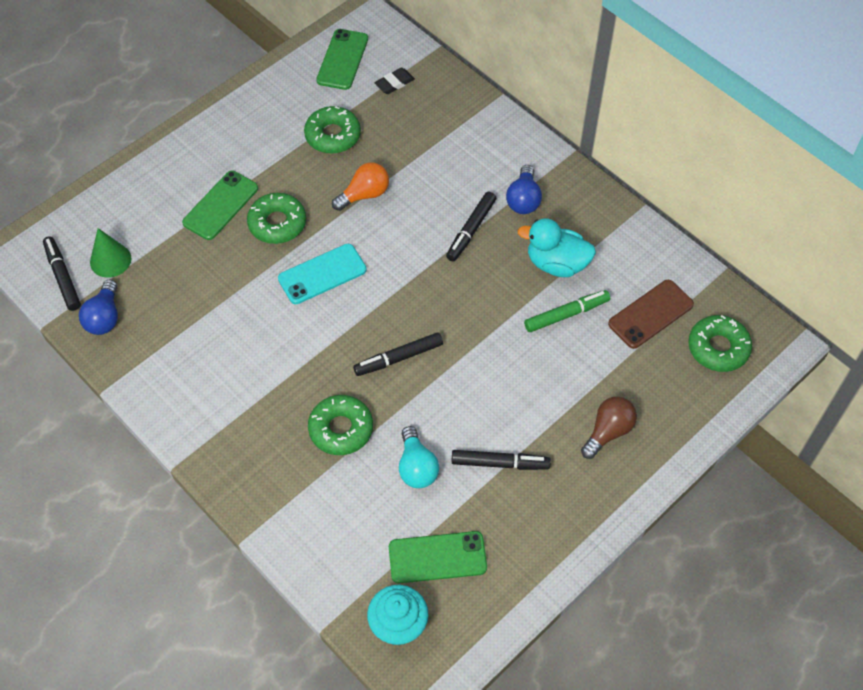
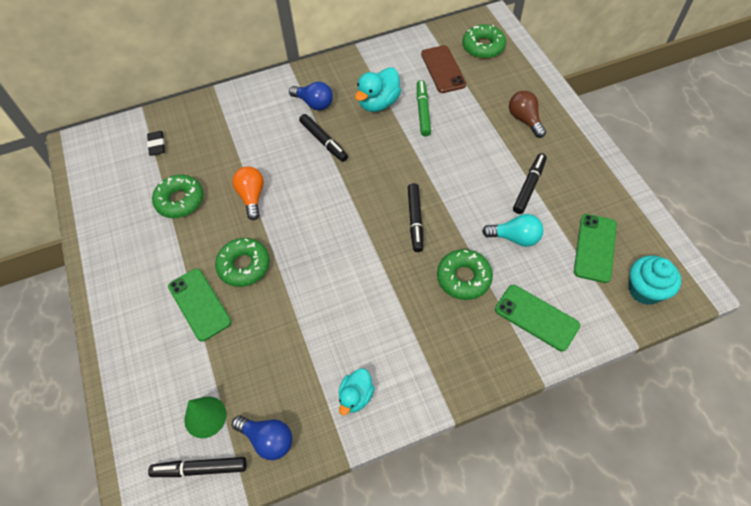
camera: 65 degrees left, 0 degrees up
(169, 373) = (356, 396): none -> turquoise duck
(322, 274) = (312, 248): turquoise phone -> none
(342, 59) = (108, 171): green phone -> green phone (536, 317)

